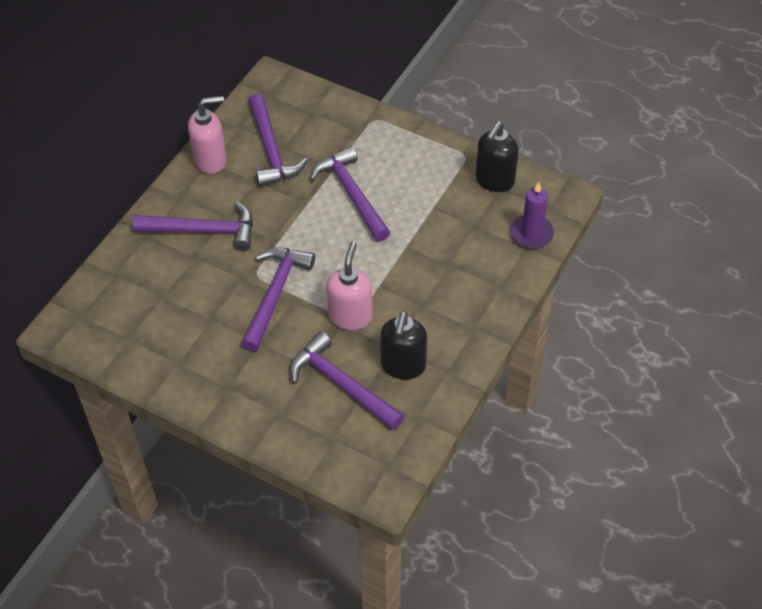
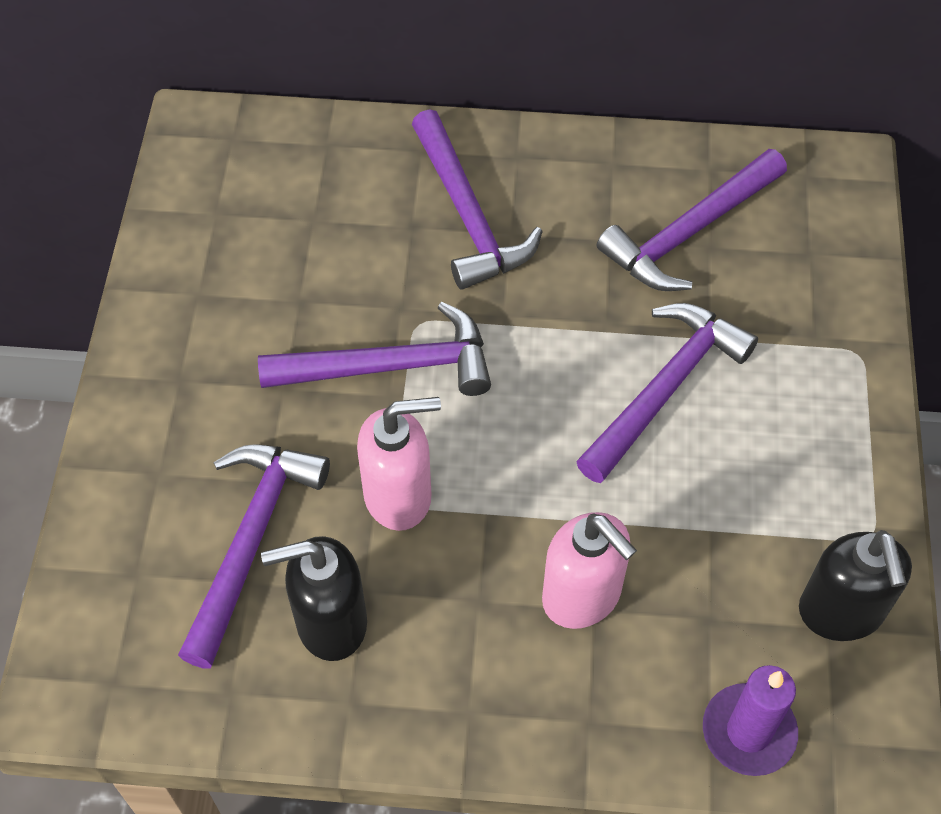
camera: 65 degrees right, 5 degrees up
(211, 160) = (616, 162): pink soap dispenser -> pink soap dispenser (582, 596)
(494, 180) = (841, 612): black soap dispenser -> black soap dispenser turned 105 degrees counterclockwise

